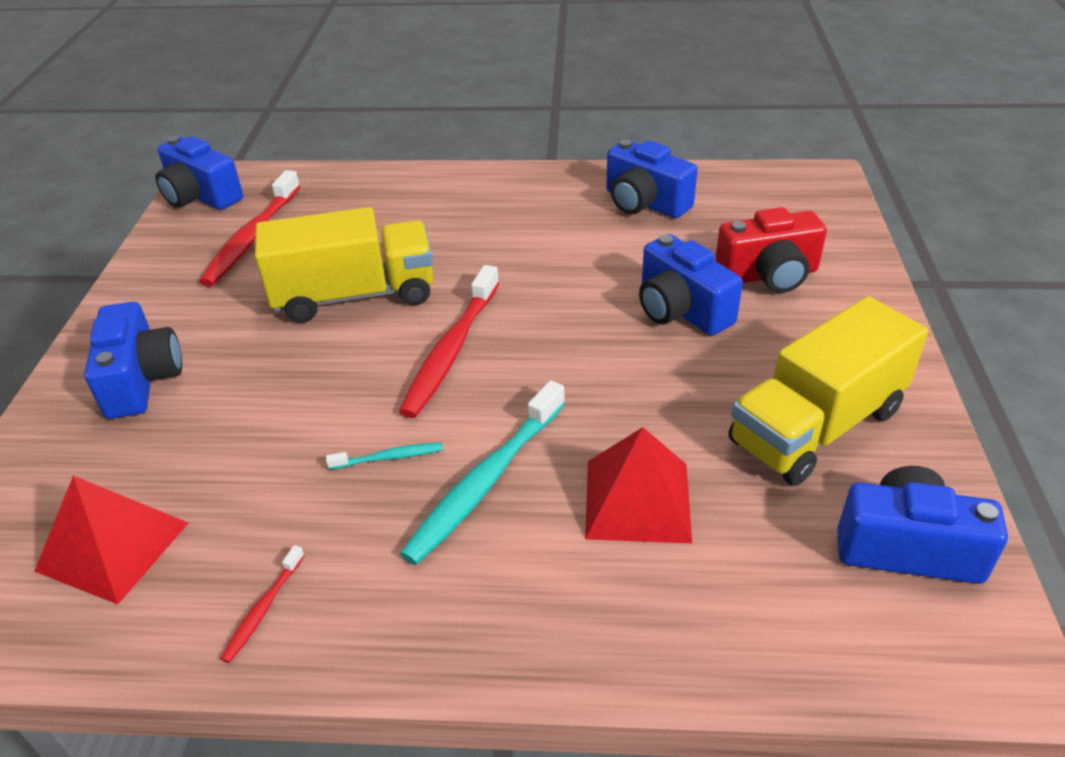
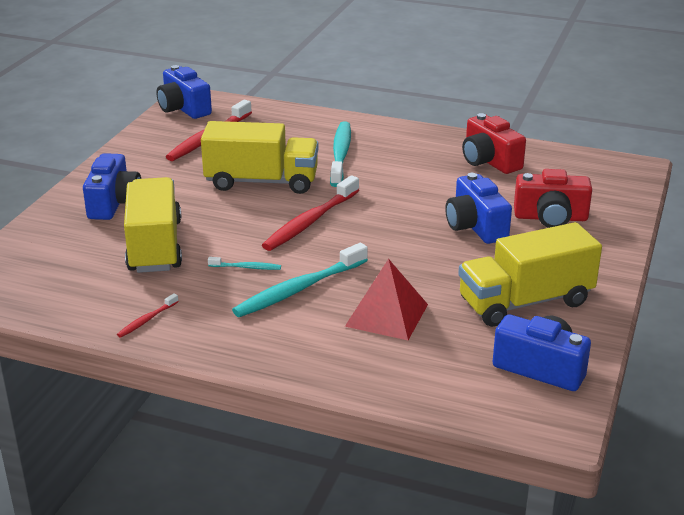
camera: 15 degrees right, 10 degrees down
(113, 546) = (74, 278): red pyramid -> none
(231, 449) = (155, 246): none -> yellow truck
(447, 229) = (340, 154): none -> turquoise toothbrush
(644, 203) = (489, 161): blue camera -> red camera

